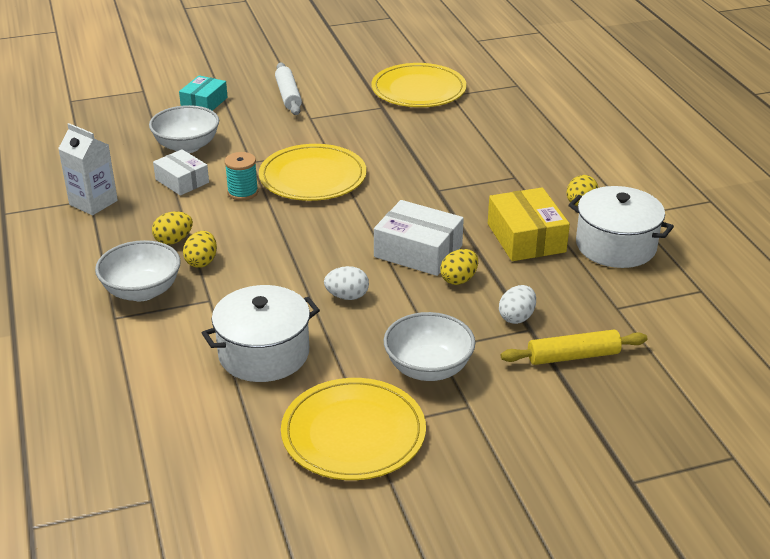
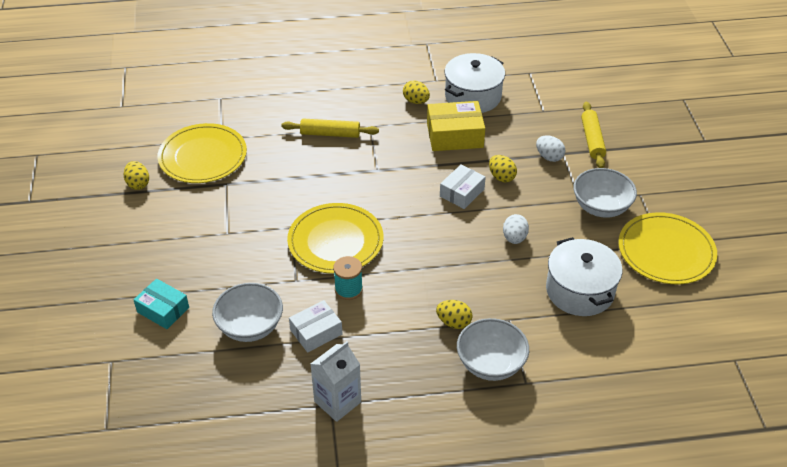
camera: 80 degrees left, 10 degrees up
(173, 240) = (417, 341): yellow egg -> yellow egg (138, 184)
(288, 95) = (175, 245): white rolling pin -> none
(418, 251) = (462, 193): white box -> white box, size x0.66
(488, 154) = (330, 134): none -> yellow rolling pin

